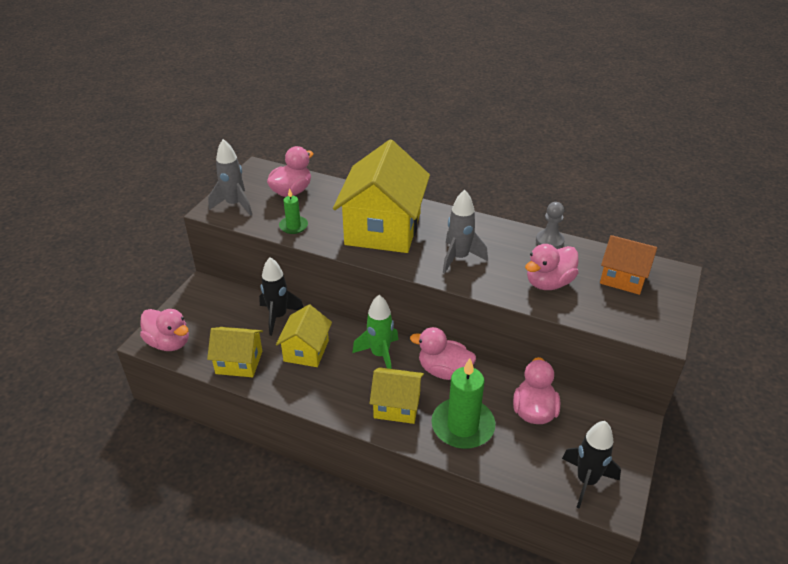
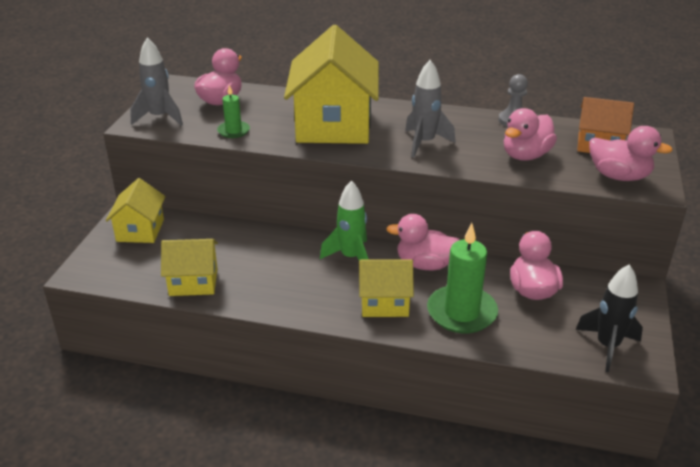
camera: 10 degrees left, 5 degrees down
(169, 343) = (105, 272): pink duck -> pink duck (619, 176)
(278, 316) = (226, 234): black rocket -> none
(306, 351) = (267, 262): yellow house -> yellow house (140, 230)

